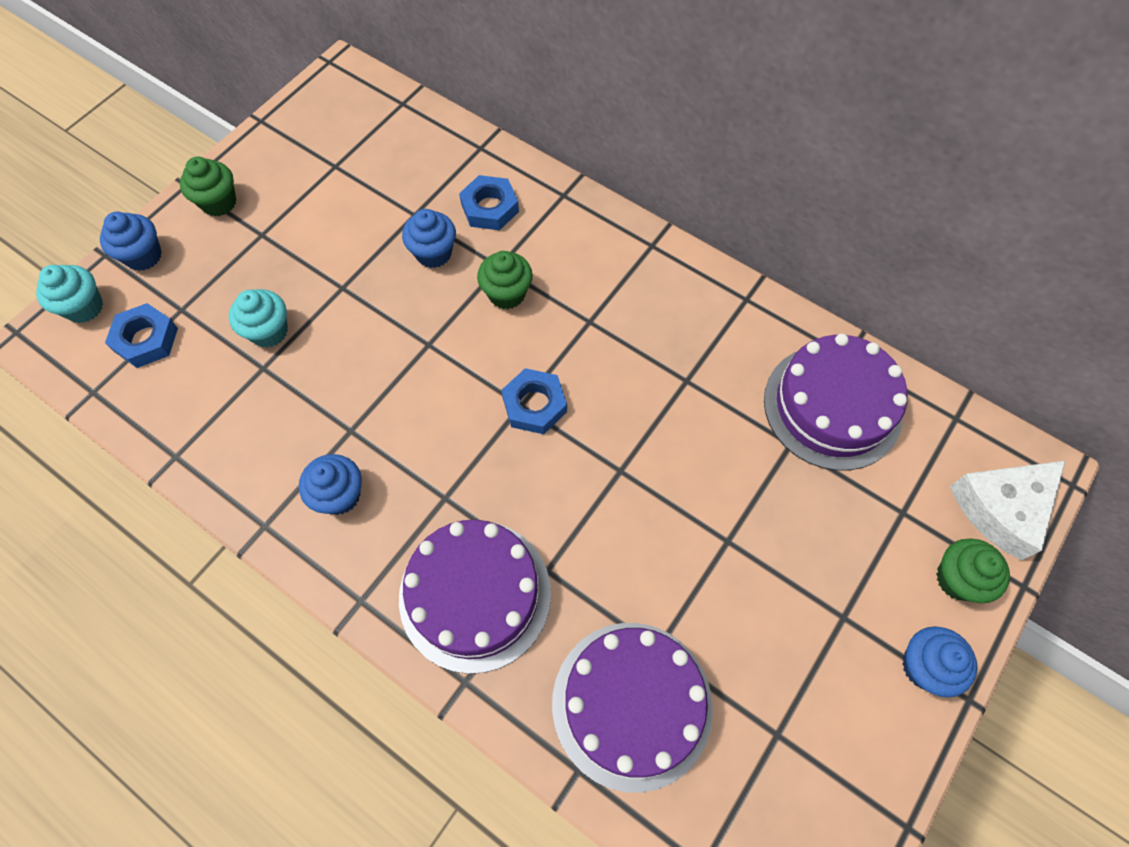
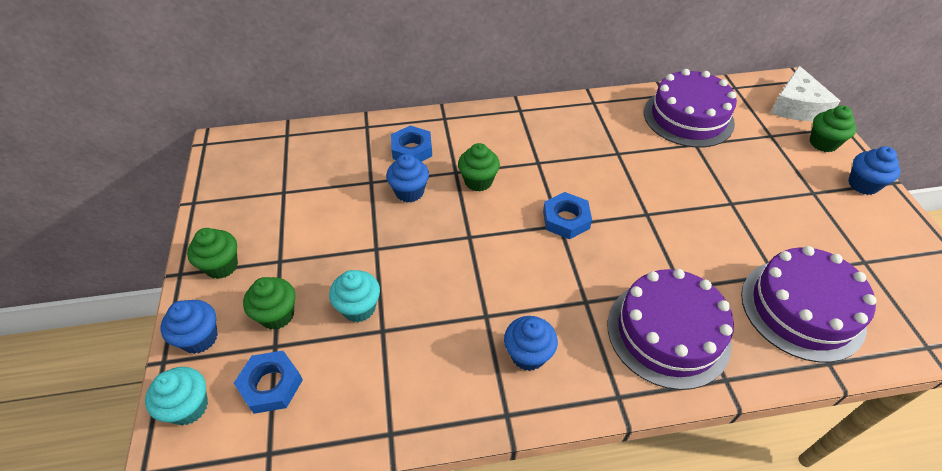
camera: 45 degrees left, 15 degrees down
(209, 283) = (277, 315): none -> green cupcake

